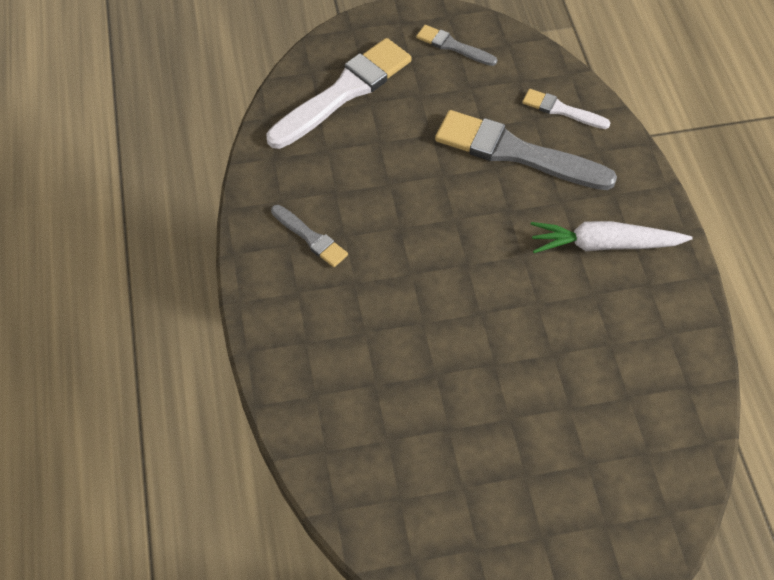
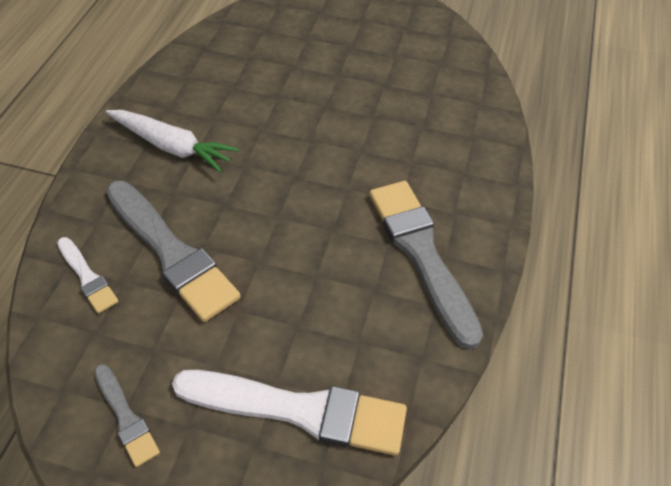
camera: 155 degrees left, 5 degrees down
(310, 238) = (421, 254): grey brush -> grey brush, size x1.99
(344, 92) = (299, 410): white brush -> white brush turned 150 degrees counterclockwise

